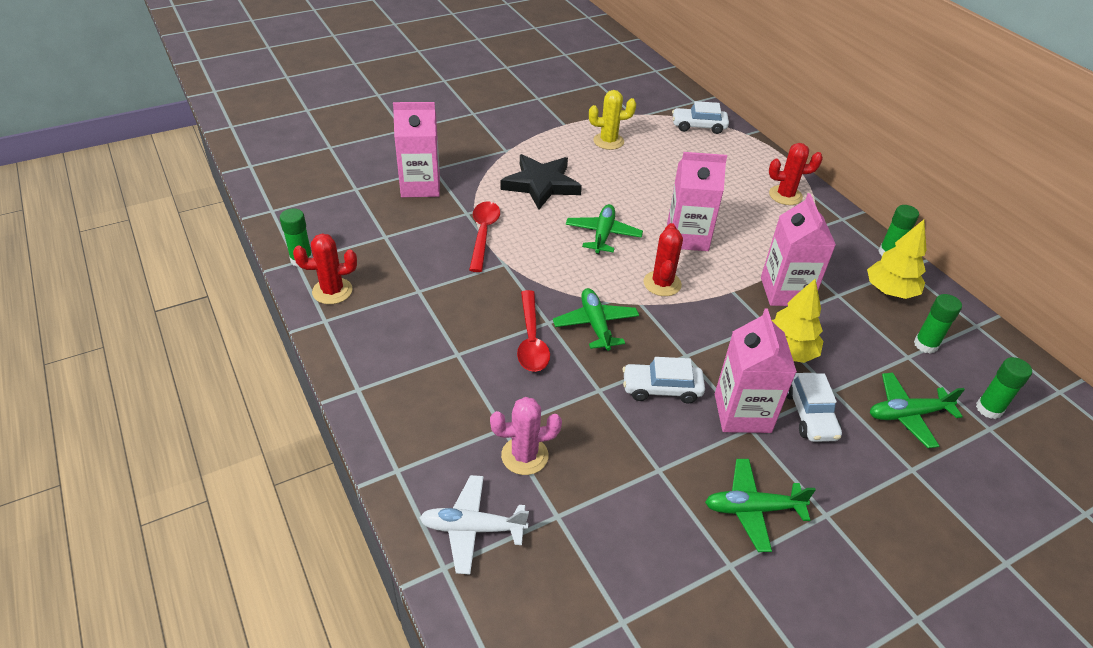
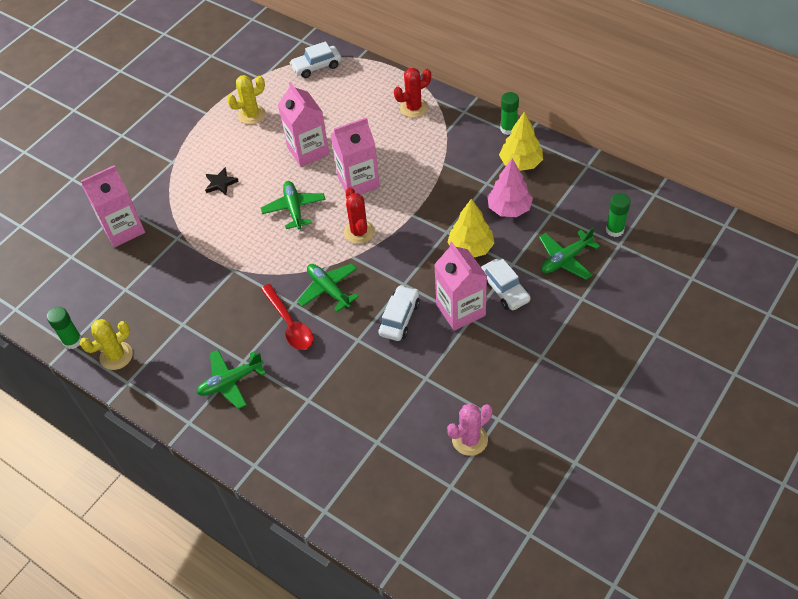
camera: 20 degrees left, 10 degrees up
(332, 291) = (116, 356): red cactus -> yellow cactus
(472, 528) = (328, 477): white plane -> none
(483, 234) = (201, 250): red spoon -> none
(524, 456) = (333, 412): pink cactus -> pink cactus (469, 439)
(541, 185) = (220, 183): black star -> black star, size x0.49
(661, 389) = (399, 318): white car -> white car turned 135 degrees clockwise
(752, 509) = (495, 375): green plane -> green plane (230, 382)
(785, 291) = (449, 197): pink carton -> pink carton (308, 151)
(855, 331) = (509, 208): none -> pink tree
(925, 345) = (559, 198): green glue stick -> none

